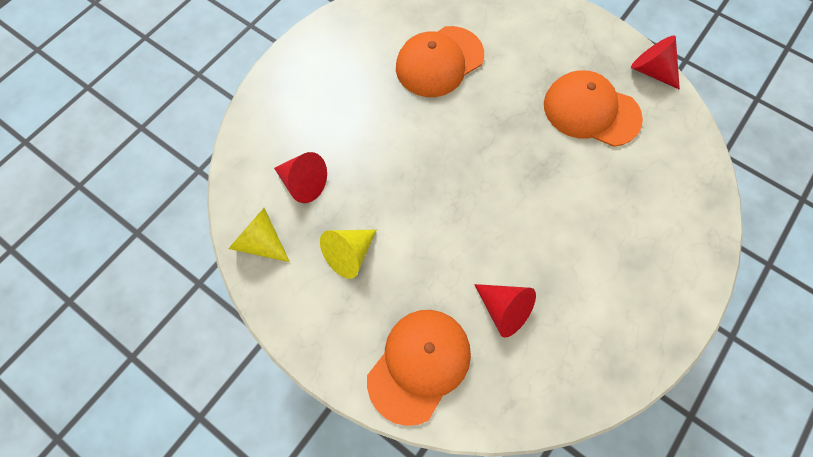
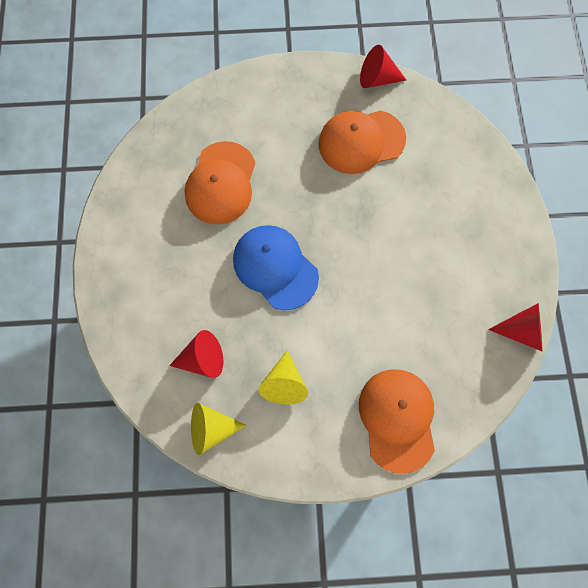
camera: 40 degrees left, 5 degrees up
(425, 157) = (275, 267): none -> blue cap
(504, 310) = (420, 334): red cone -> red cone (521, 331)

